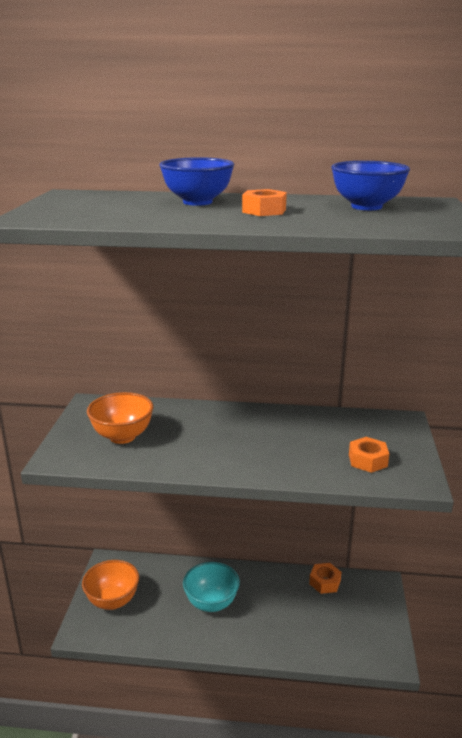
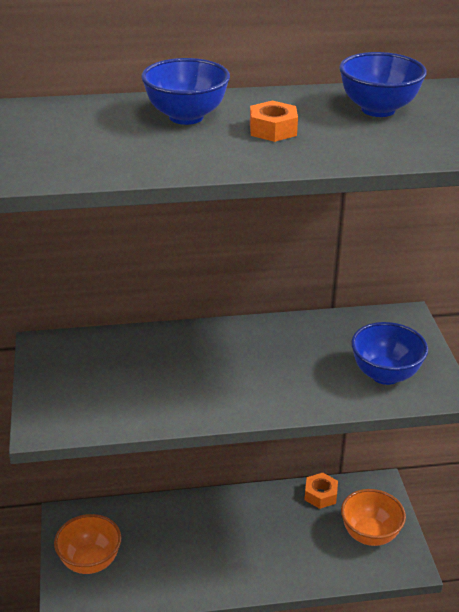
camera: 15 degrees left, 10 degrees up
(122, 436) = (105, 386): orange bowl -> orange bowl (370, 534)
(211, 603) = (204, 542): turquoise bowl -> none
(367, 460) = (385, 375): orange nut -> blue bowl

